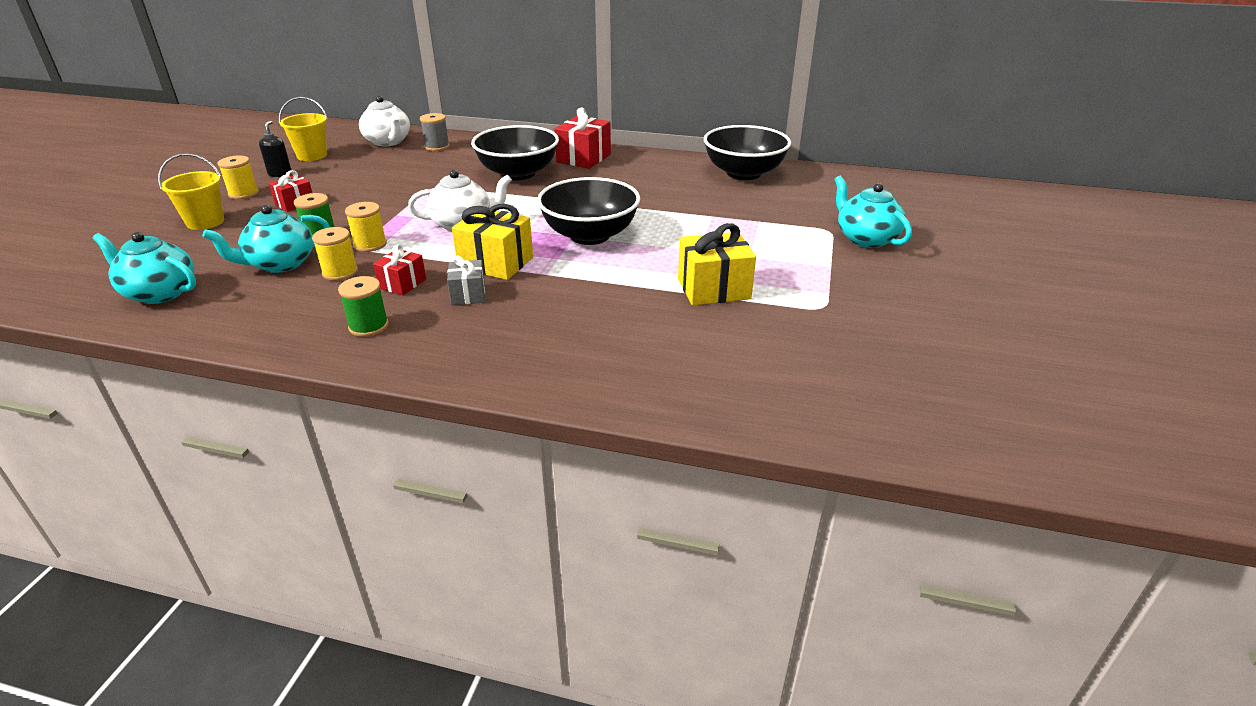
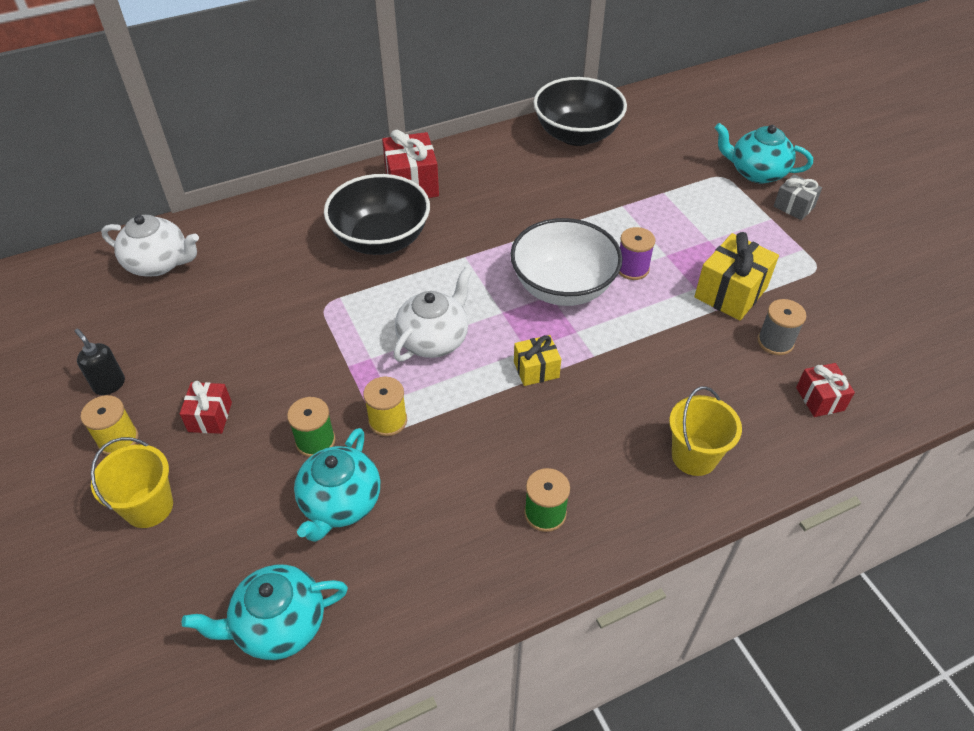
camera: 40 degrees left, 15 degrees up
(312, 155) = (99, 334): yellow bucket -> yellow bucket (694, 456)
(340, 272) = (417, 473): yellow spool -> none
(402, 284) = (496, 447): red gift -> red gift (820, 399)
(437, 147) = (231, 243): grey spool -> grey spool (775, 342)
(468, 294) = (568, 421): grey gift -> grey gift (794, 206)
(496, 263) = (536, 369): yellow gift -> yellow gift, size x0.59
(590, 235) = (563, 287): black bowl -> white bowl
(658, 247) = (632, 268): none -> purple spool

